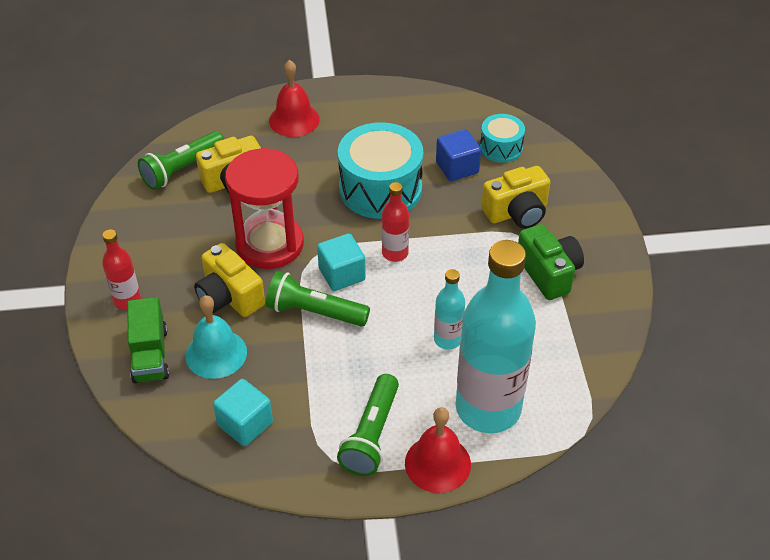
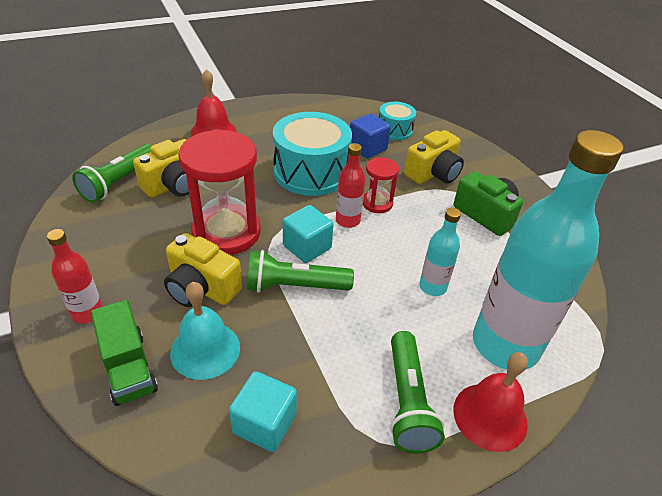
camera: 20 degrees left, 5 degrees down
(435, 239) = (377, 203): none -> red hourglass

